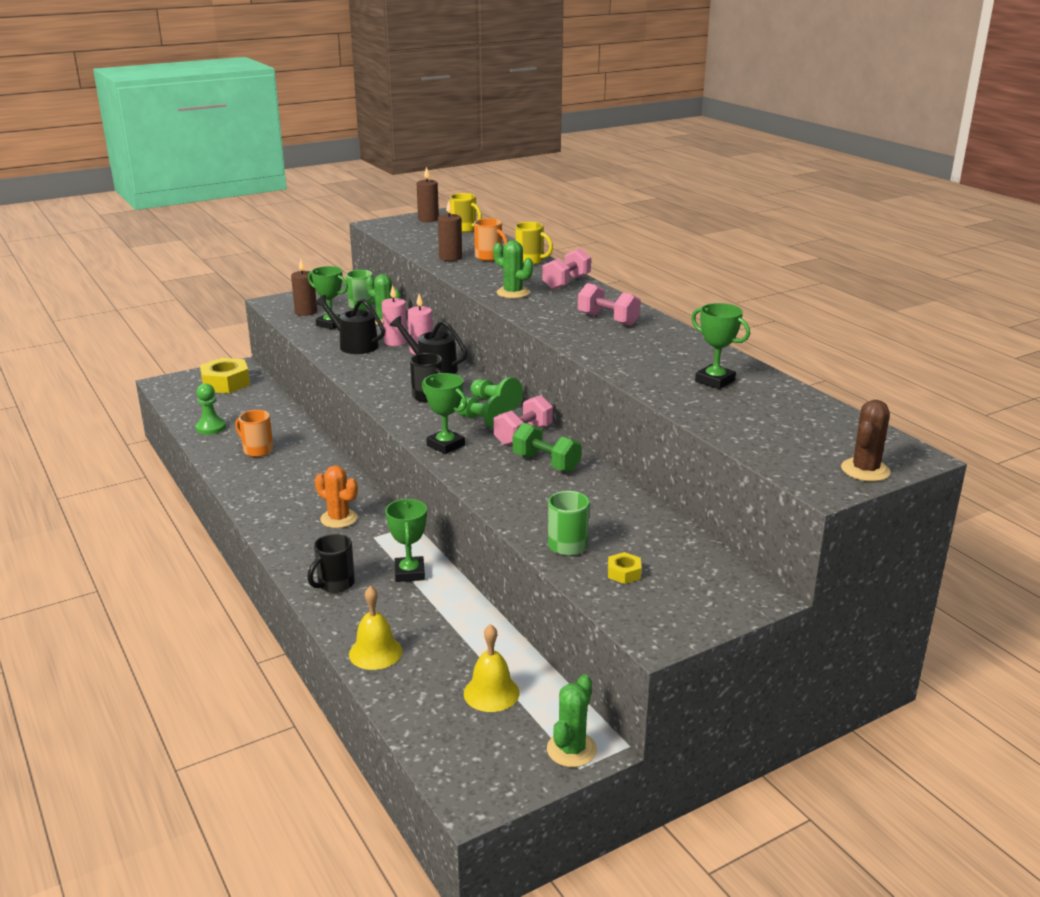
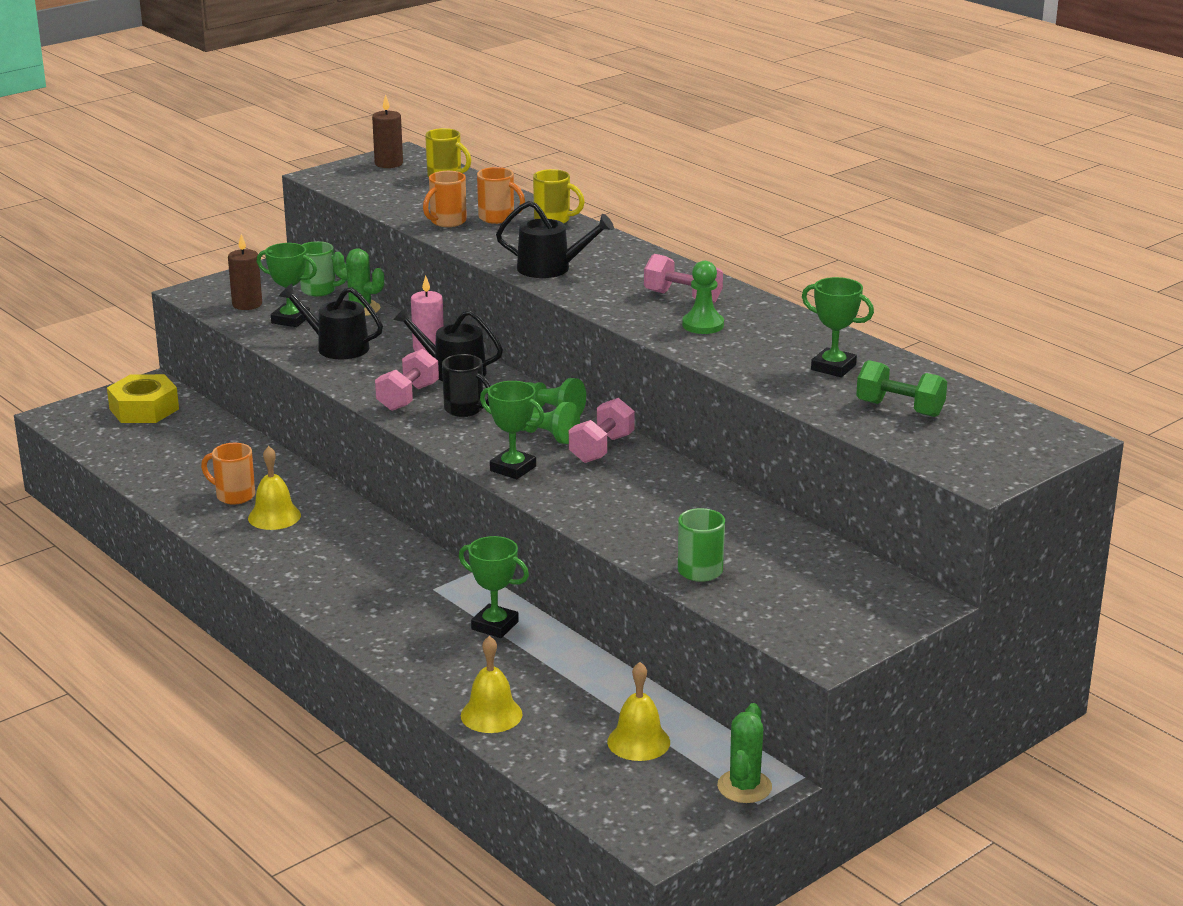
camera: 10 degrees left, 0 degrees up
(211, 428) = (156, 471): green pawn -> green pawn (703, 325)
(279, 468) = (274, 516): none -> yellow bell
(335, 584) = (411, 647): black mug -> none
(339, 519) = (380, 571): orange cactus -> none
(395, 342) = (389, 338): pink candle -> none
(409, 573) = (495, 625): green trophy -> green trophy turned 45 degrees counterclockwise
(450, 258) = (447, 222): brown candle -> orange mug
(513, 293) = (550, 268): green cactus -> black watering can
(546, 463) = (642, 480): green dumbbell -> green dumbbell (900, 409)
(566, 283) = (612, 249): pink dumbbell -> pink dumbbell (408, 397)
(624, 573) = (771, 594): yellow nut -> none
(865, 470) = (1020, 458): brown cactus -> none

